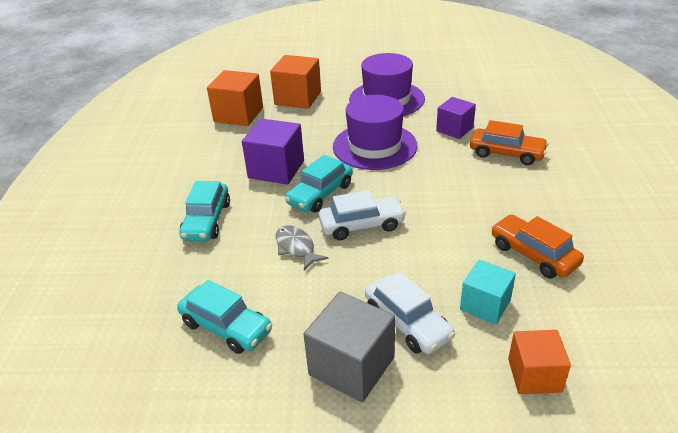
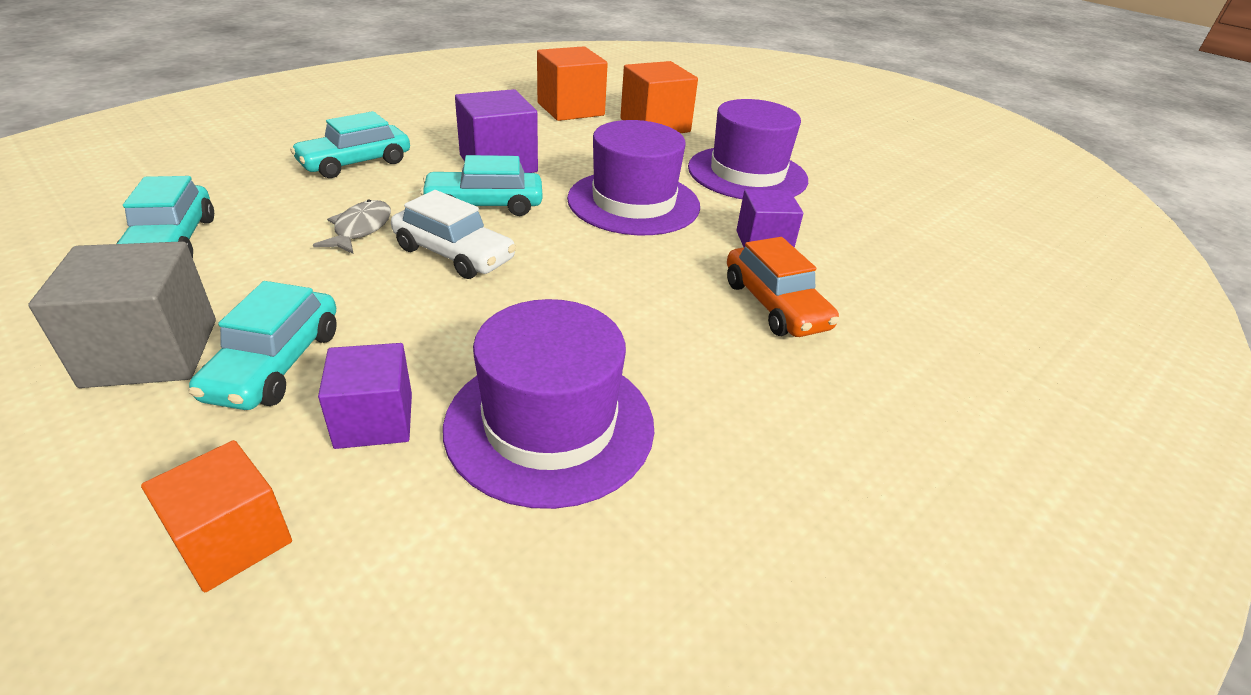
camera: 40 degrees right, 0 degrees up
(407, 323) = (275, 364): white car -> turquoise car
(485, 305) = (374, 420): turquoise cube -> purple cube
(533, 254) = (550, 425): orange car -> purple hat

